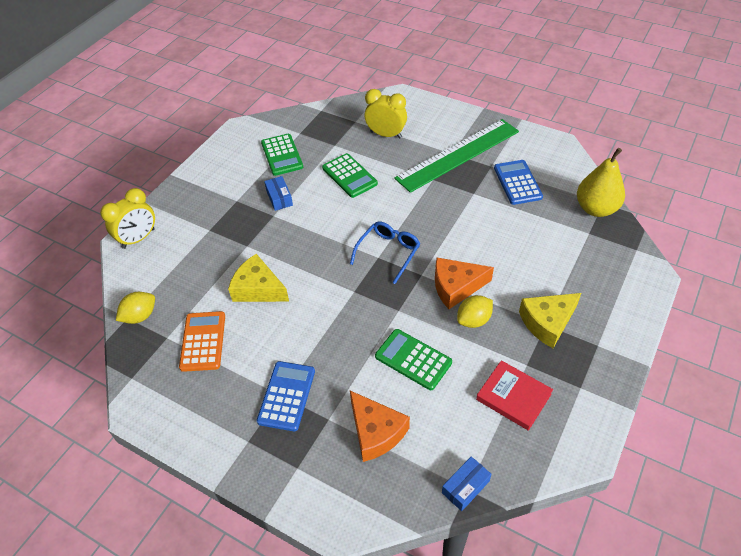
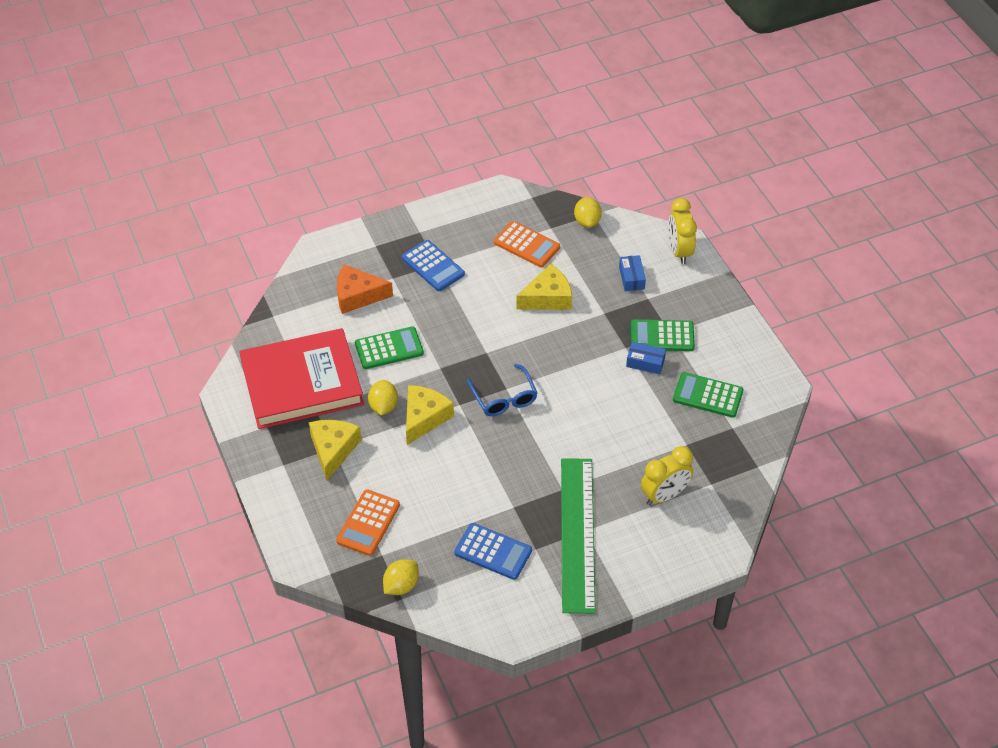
camera: 125 degrees right, 0 degrees up
(349, 176) = (628, 429): green calculator -> green calculator (662, 336)
(456, 287) = (424, 418): orange cheese -> yellow cheese
(465, 487) = (275, 316): blue box -> blue box (631, 278)
(513, 397) = (302, 383): red book -> red book, size x2.04
(577, 256) = (368, 523): none -> orange calculator
(596, 209) = (401, 585): yellow pear -> yellow lemon

